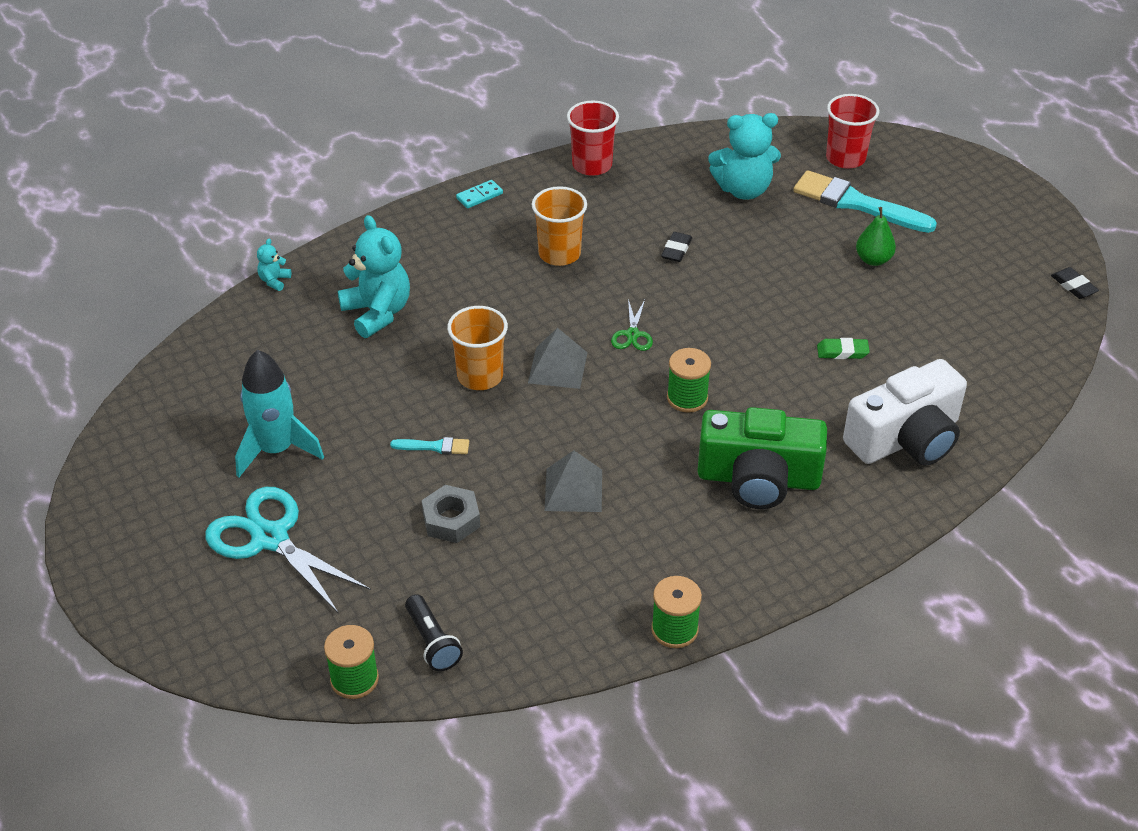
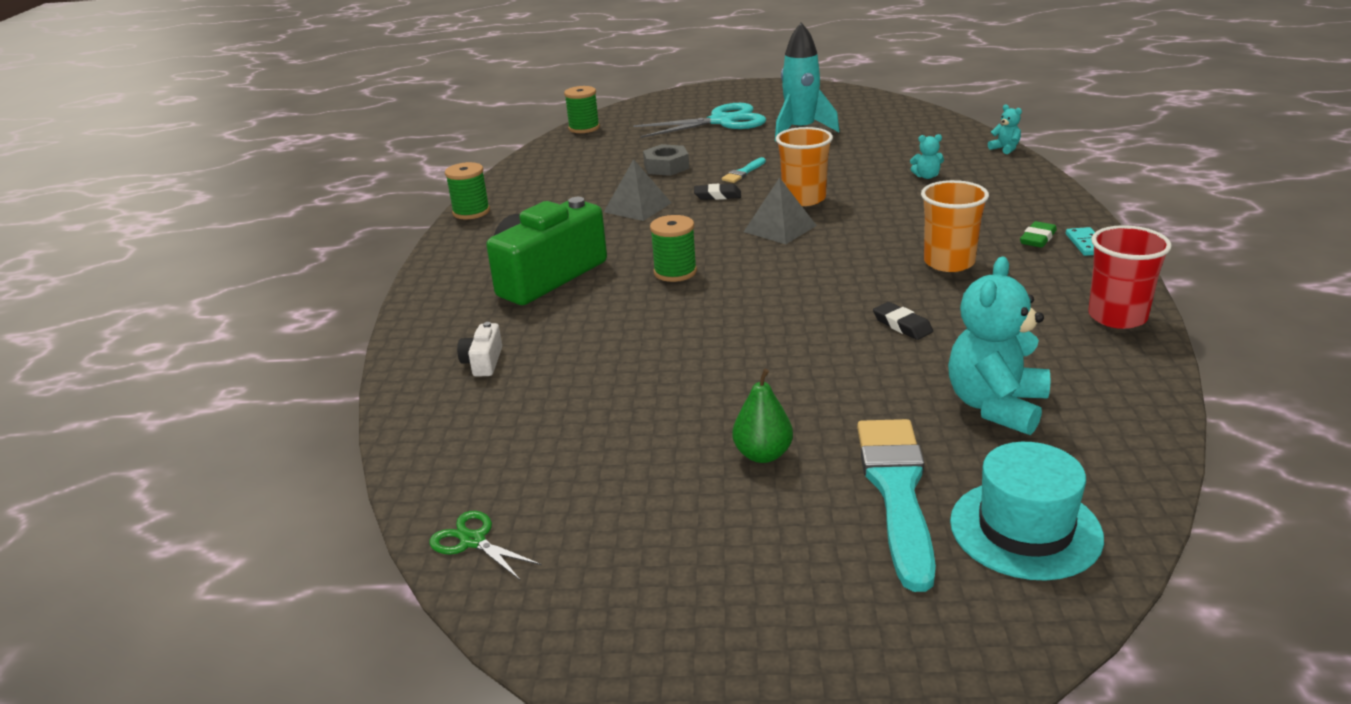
camera: 125 degrees right, 15 degrees down
(377, 313) = (926, 176): turquoise teddy bear -> turquoise teddy bear, size x0.45
(432, 642) = (577, 148): black flashlight -> none
(632, 334) = (787, 269): green scissors -> green scissors (473, 541)
(842, 352) = (635, 370): green eraser -> green eraser (1037, 238)
(845, 158) = (1025, 529): red cup -> turquoise hat
(856, 203) = (897, 491): turquoise brush -> turquoise brush turned 60 degrees counterclockwise
(906, 438) = (483, 362): white camera -> white camera, size x0.41
(1073, 286) = (526, 624): black eraser -> black eraser (717, 196)

